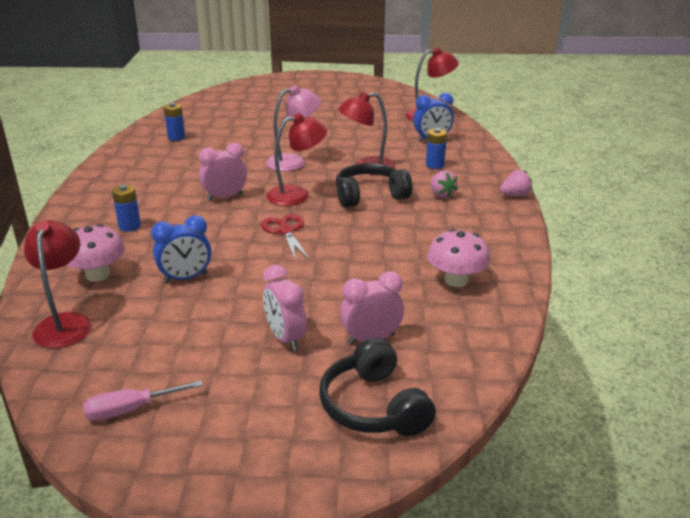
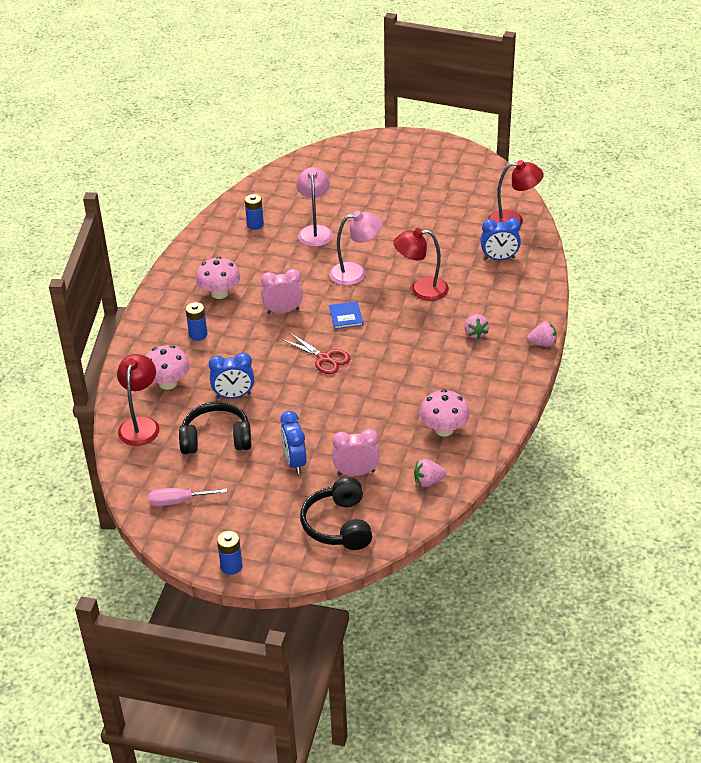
camera: 15 degrees right, 10 degrees up
(149, 190) = (219, 293): none -> pink mushroom
(240, 137) = (315, 231): none -> pink lamp
(285, 338) = (294, 462): pink clock -> blue clock
(286, 231) = (324, 358): red scissors -> red scissors turned 135 degrees clockwise
(297, 195) = (346, 316): red lamp -> blue book
(370, 195) = (410, 326): black headphones -> black headphones (216, 439)
(435, 165) = (486, 295): blue battery -> blue battery (231, 566)
(467, 336) = (428, 481): none -> pink strawberry

